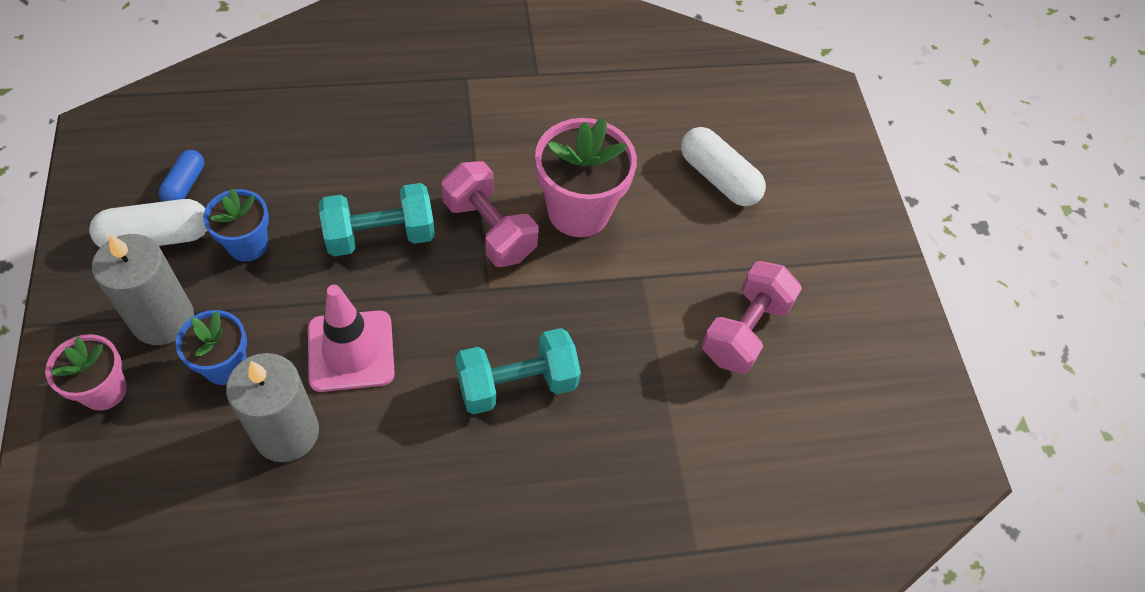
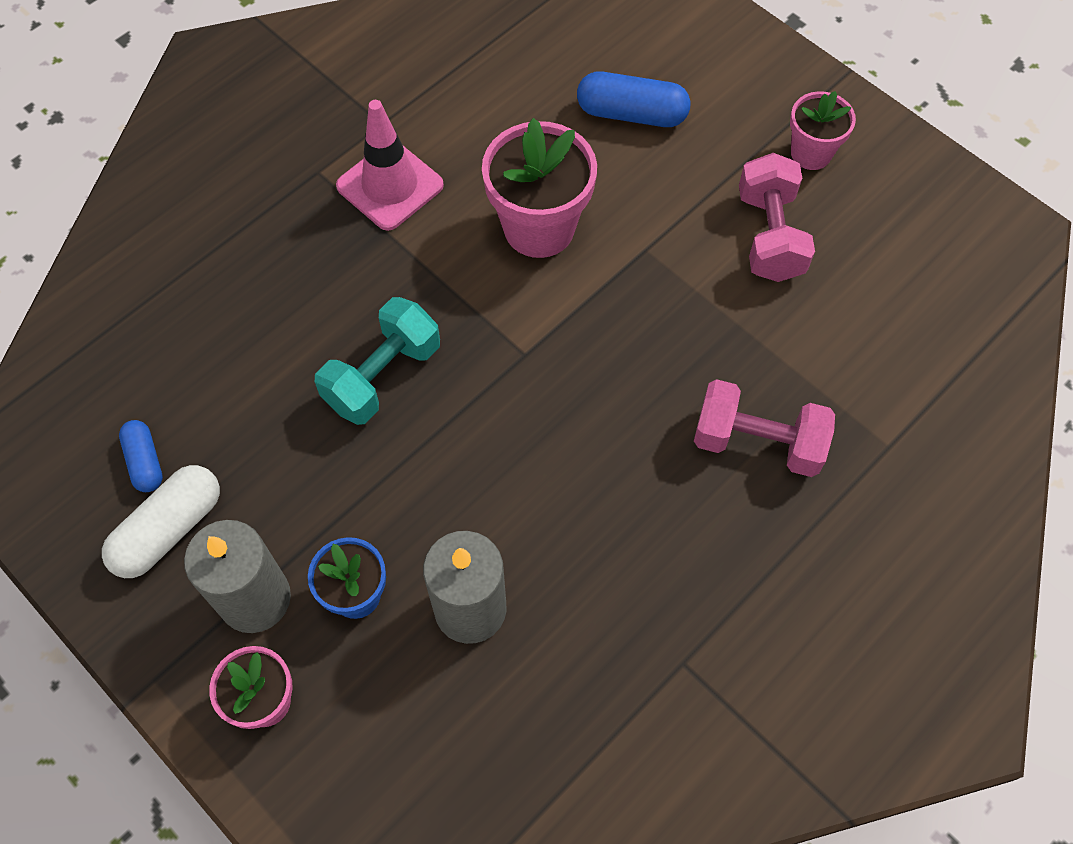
camera: 30 degrees left, 5 degrees up
(248, 245) = (266, 473): blue flower pot -> none
(351, 351) = (457, 497): pink traffic cone -> pink traffic cone (390, 186)
(489, 229) = (476, 300): pink dumbbell -> pink dumbbell (757, 442)
(517, 384) = (627, 418): turquoise dumbbell -> none
(718, 178) = (631, 114): white capsule -> blue capsule
(832, 293) = (811, 153): none -> pink flower pot

